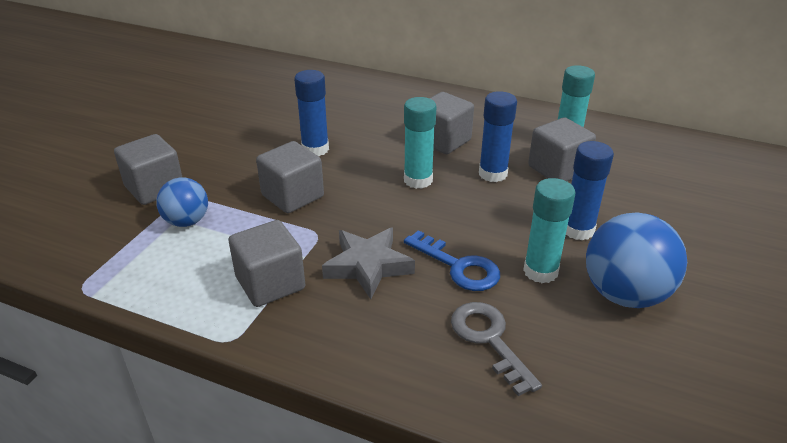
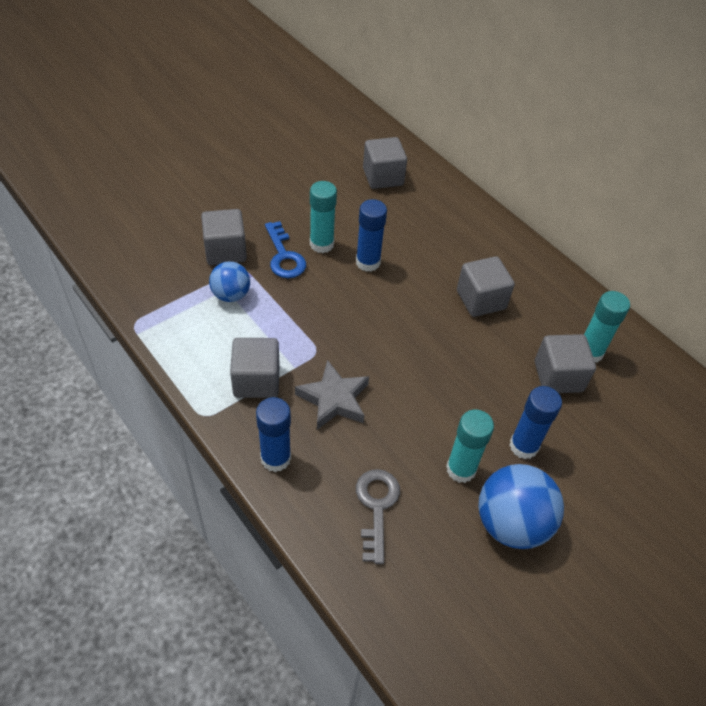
camera: 25 degrees right, 15 degrees up
(292, 196) = (320, 305): grey cube -> grey cube (383, 177)
(418, 180) = (429, 333): turquoise glue stick -> turquoise glue stick (321, 244)
(458, 266) = (400, 433): blue key -> blue key (284, 256)
(493, 174) = (496, 355): blue glue stick -> blue glue stick (275, 458)

